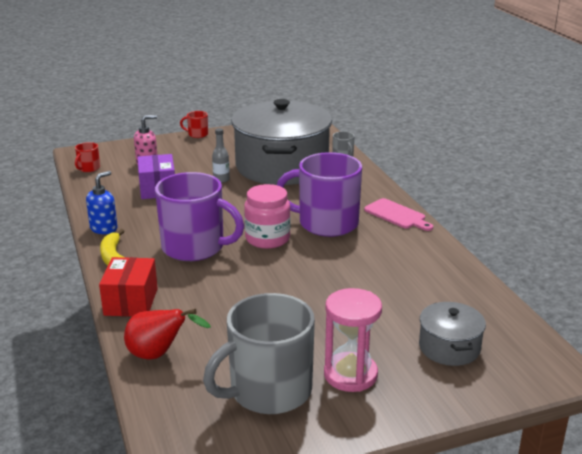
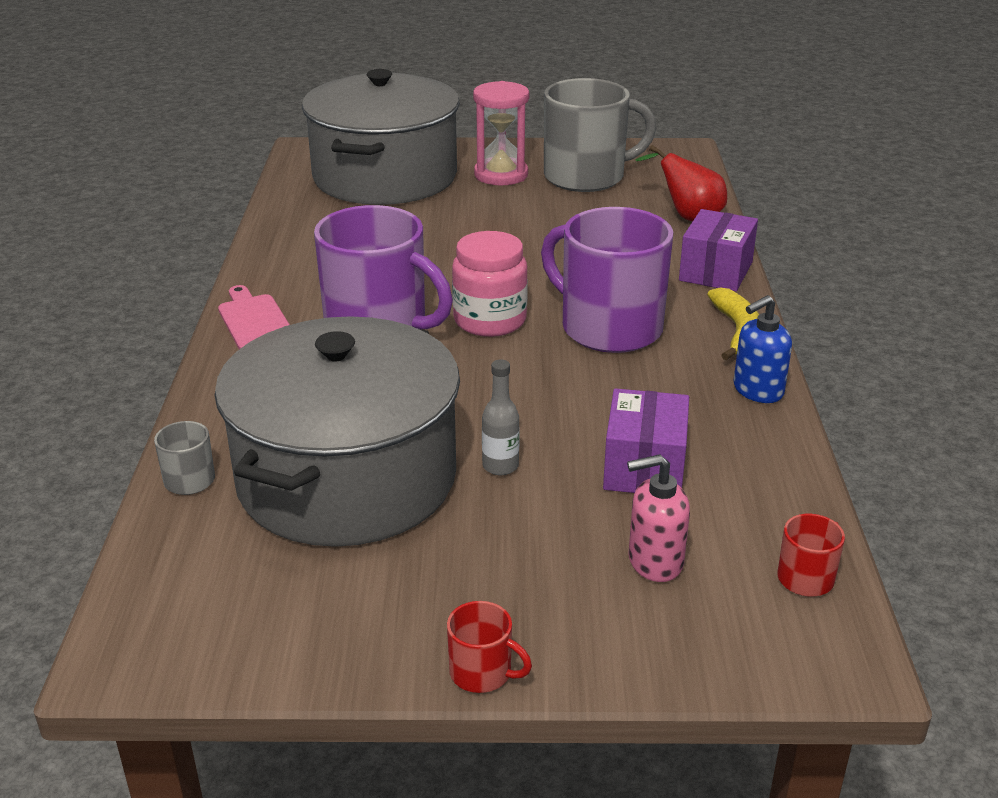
camera: 160 degrees left, 5 degrees up
(131, 302) = (716, 271): red box -> purple box
(449, 347) = (385, 177): grey pot -> grey pot, size x2.24

